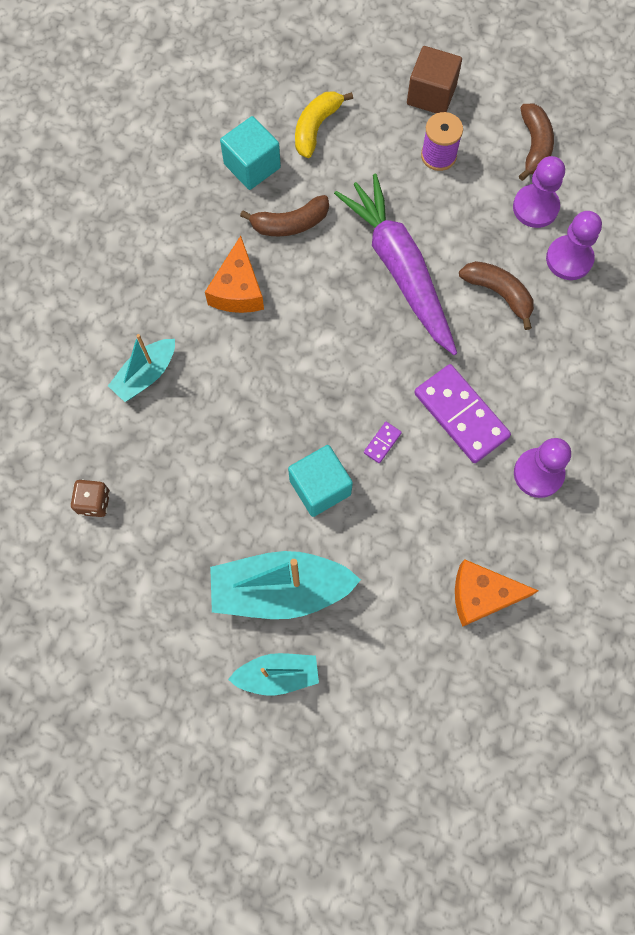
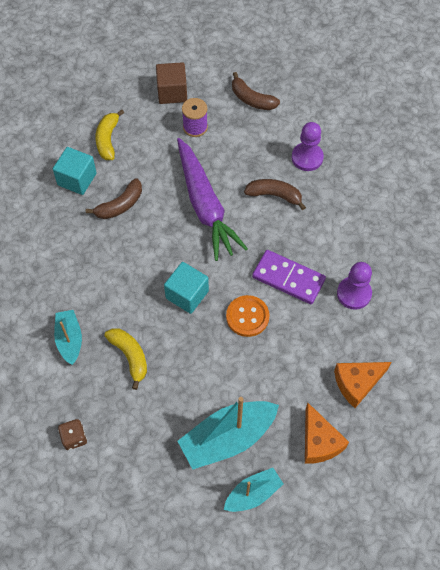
camera: 25 degrees left, 10 degrees down
(146, 375) = (69, 340): turquoise boat -> turquoise boat turned 150 degrees clockwise
(209, 429) = (130, 356): none -> yellow banana
(237, 289) = (105, 260): orange cheese -> orange cheese (319, 441)
(320, 487) = (221, 361): turquoise cube -> turquoise cube (187, 294)
(382, 443) = (247, 317): purple domino -> orange button
(400, 269) = (205, 205): purple carrot -> purple carrot turned 150 degrees counterclockwise
(534, 146) = (252, 99): brown banana -> brown banana turned 150 degrees clockwise
(535, 207) = (271, 135): purple pawn -> none

